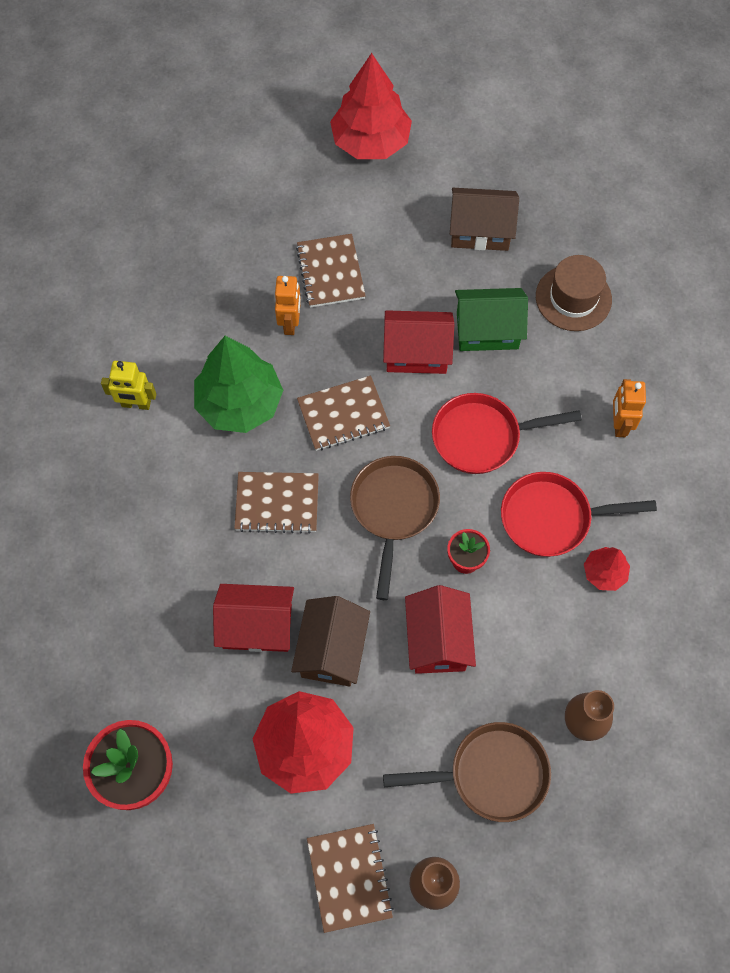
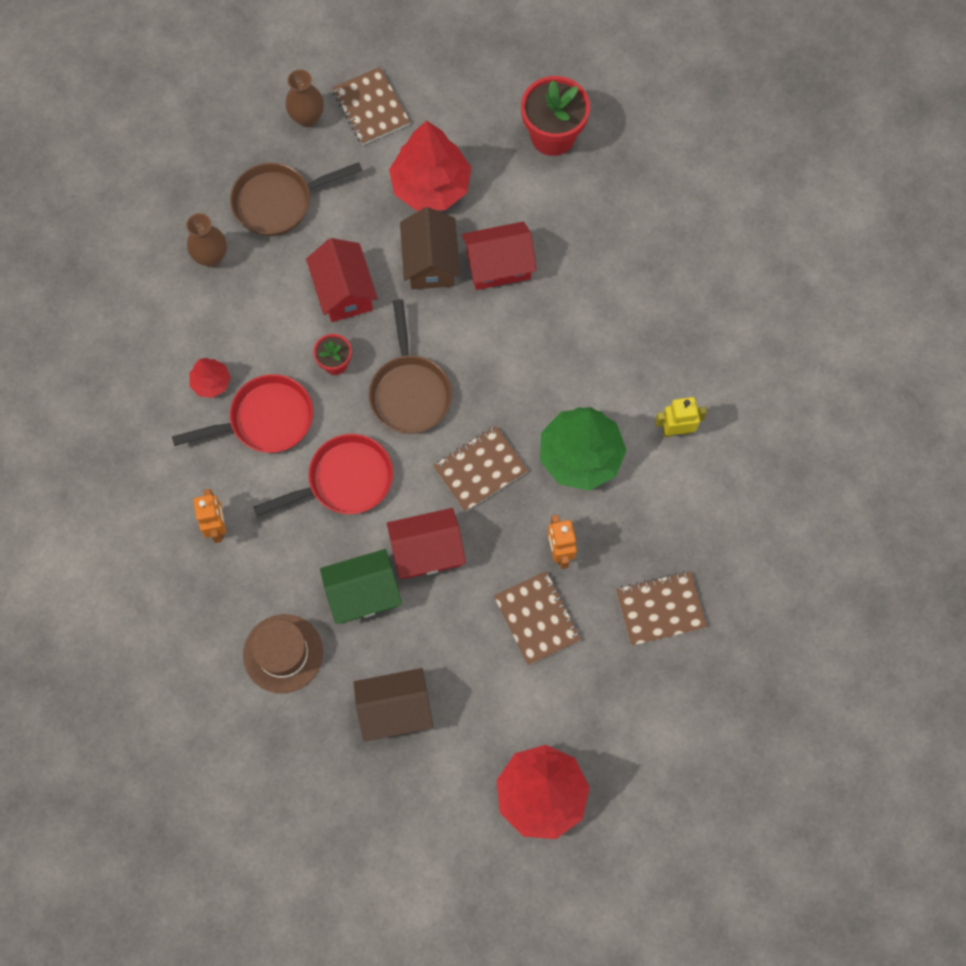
camera: 165 degrees right, 5 degrees up
(277, 503) = (515, 371): brown notebook -> brown notebook (660, 609)

